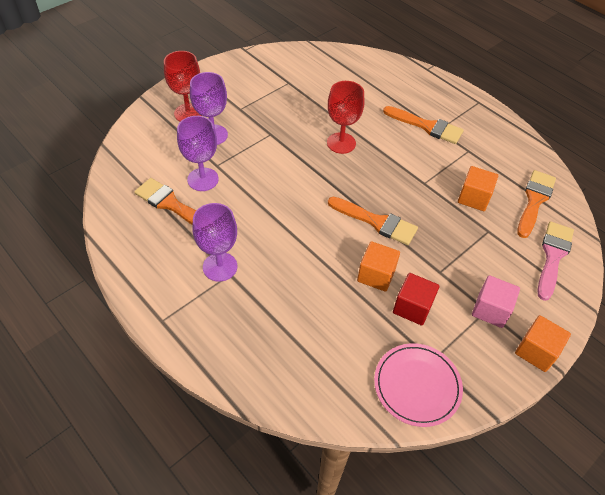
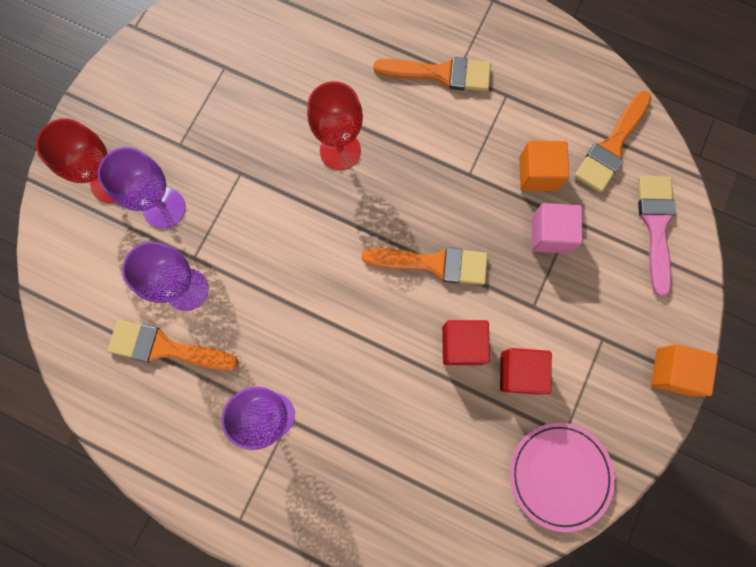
camera: 20 degrees left, 25 degrees up
(376, 275) = (462, 345): orange cube -> red cube
(490, 310) = (607, 337): pink cube -> pink cube (550, 234)
(534, 200) = (611, 146): orange brush -> orange brush turned 150 degrees counterclockwise

